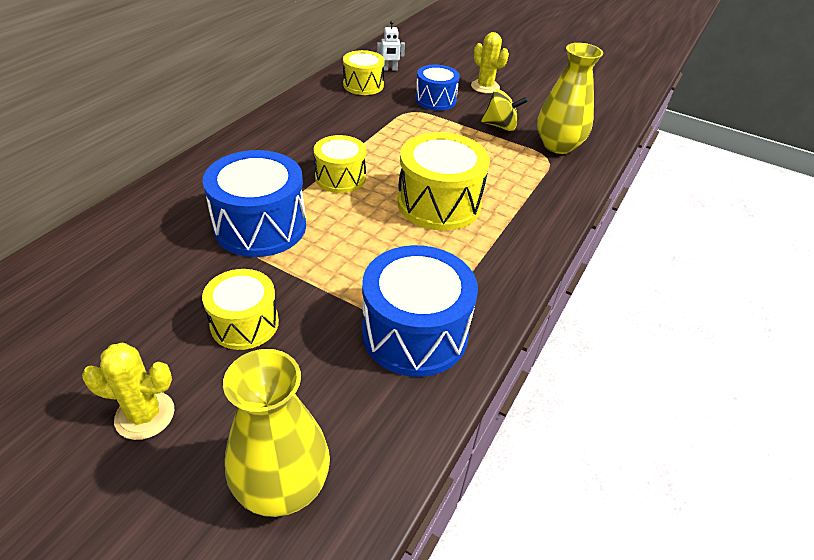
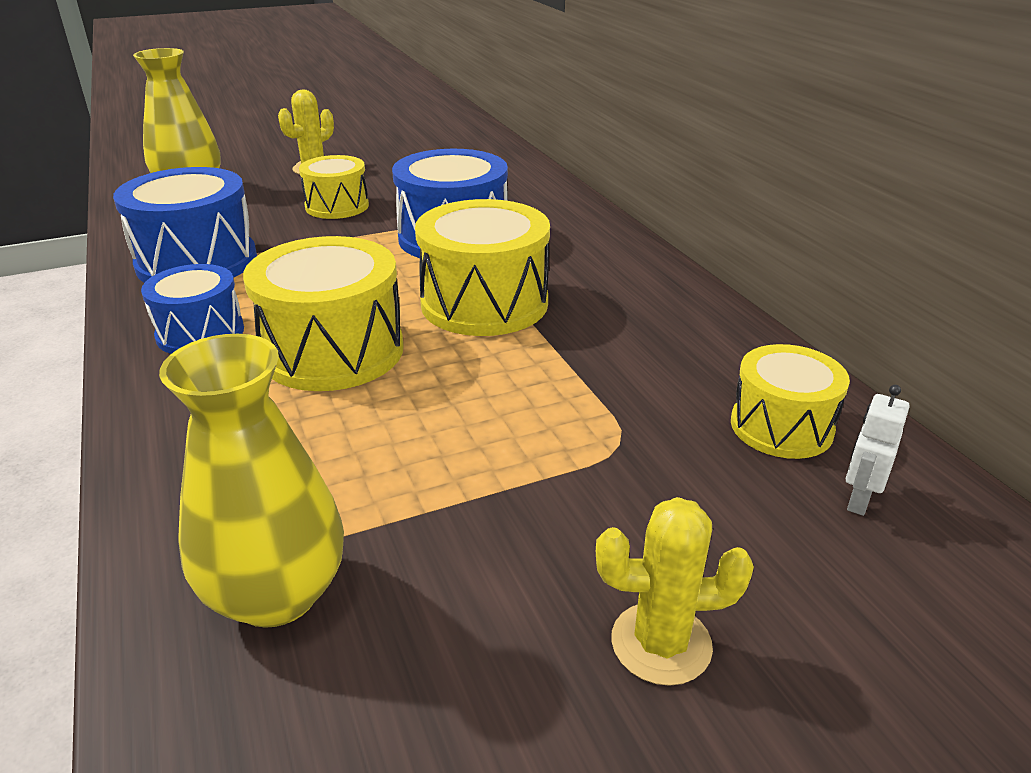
camera: 130 degrees right, 10 degrees down
(340, 178) = (484, 303): yellow drum -> yellow drum, size x1.61
(435, 100) = (646, 501): blue drum -> blue drum (200, 333)
(500, 126) = (447, 544): yellow spinning top -> none

